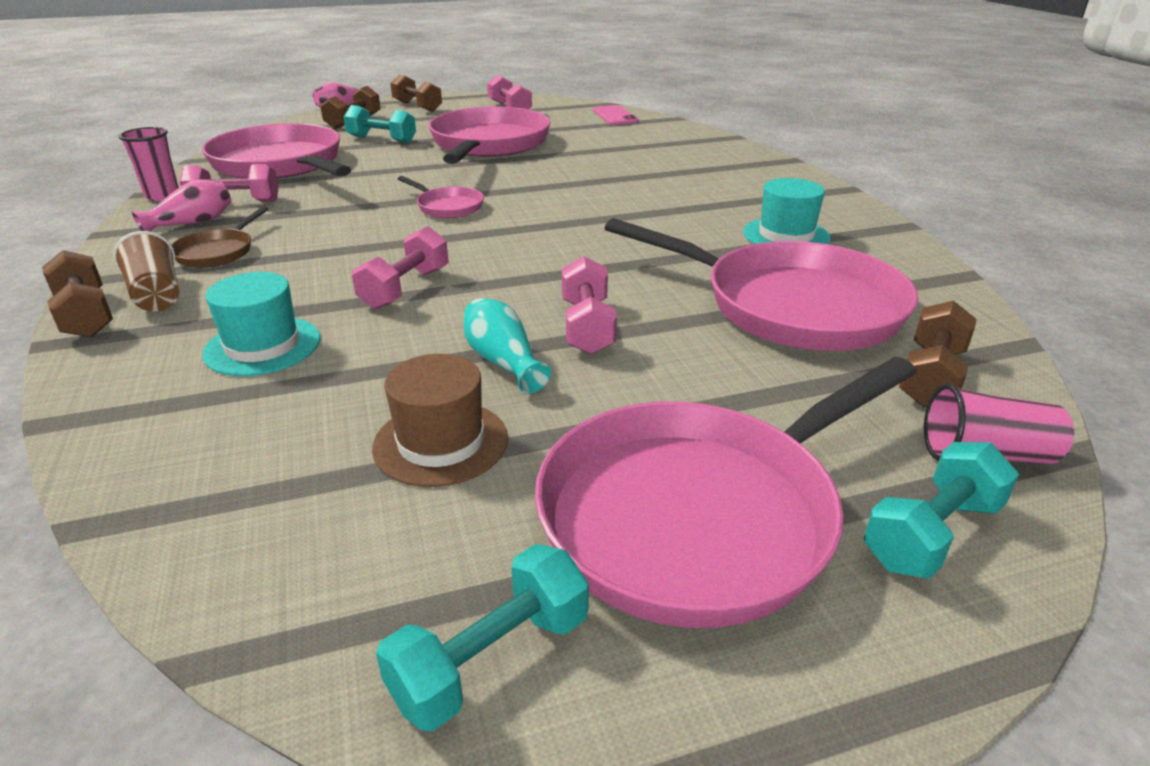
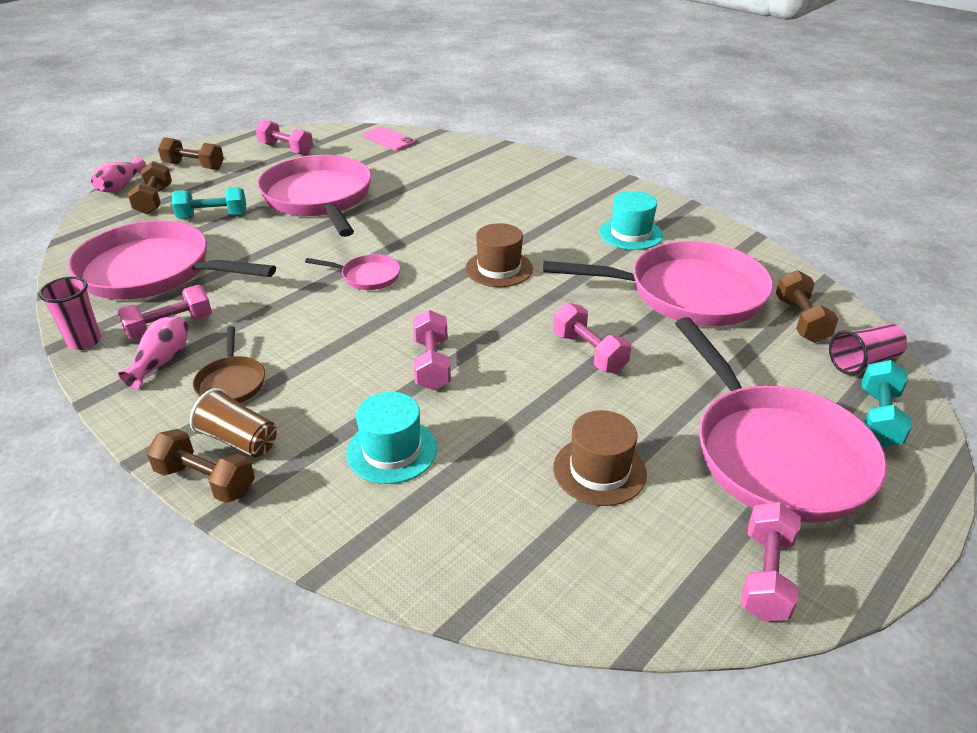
camera: 30 degrees left, 5 degrees up
(491, 659) = (765, 575): turquoise dumbbell -> pink dumbbell
(503, 361) = (568, 399): turquoise vase -> none
(587, 230) = (499, 269): none -> brown hat
(699, 514) = (775, 454): pink pan -> pink pan turned 45 degrees counterclockwise

